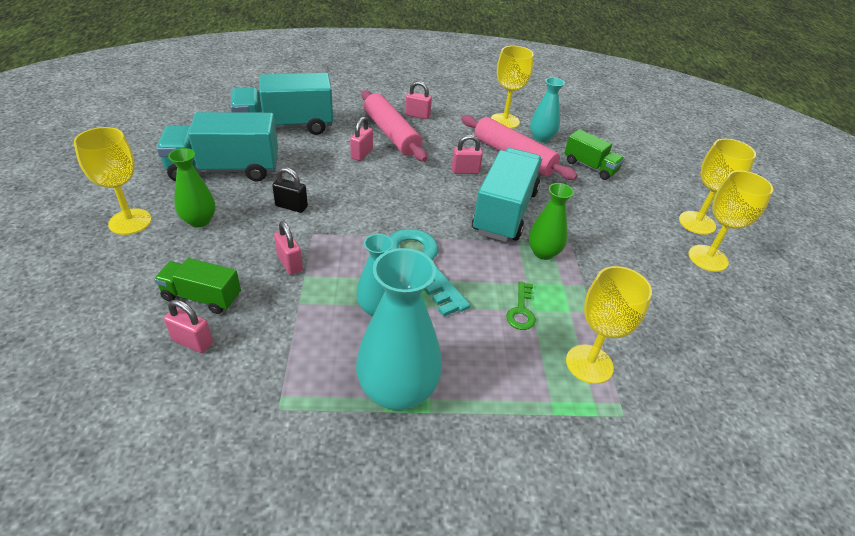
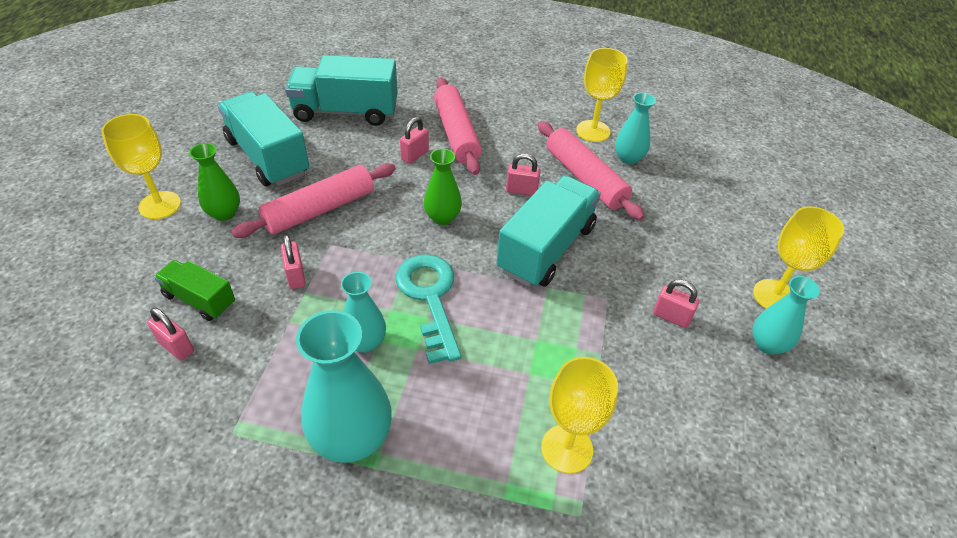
camera: 15 degrees right, 5 degrees up
(224, 170) = (267, 157): turquoise truck -> turquoise truck turned 45 degrees clockwise
(291, 206) = (319, 209): black padlock -> pink rolling pin
(417, 115) = (494, 113): pink padlock -> pink padlock (671, 317)
(521, 311) = (517, 372): green key -> none
(543, 252) = (570, 305): green vase -> green vase (442, 217)
(590, 166) = (672, 203): green truck -> none
(708, 258) = (767, 344): yellow goblet -> turquoise vase

